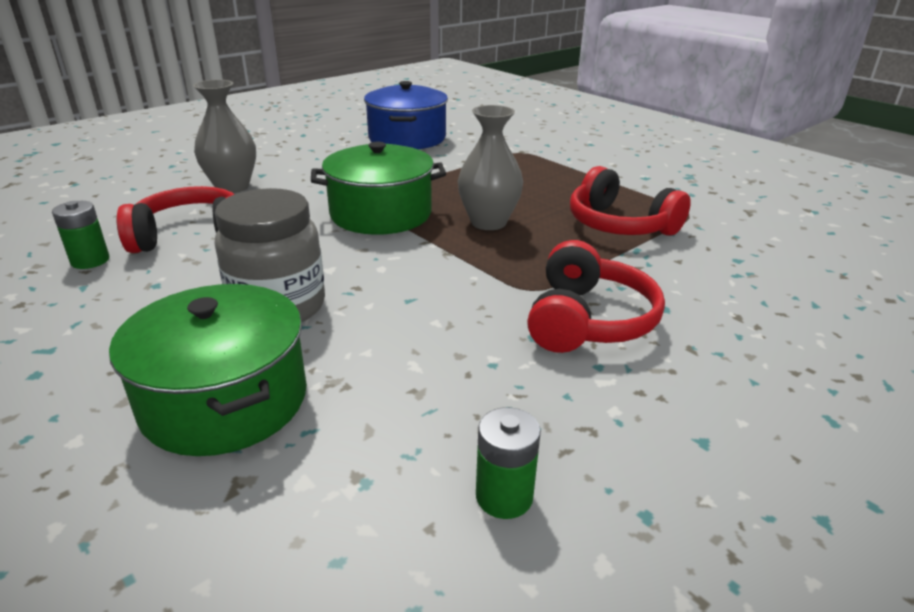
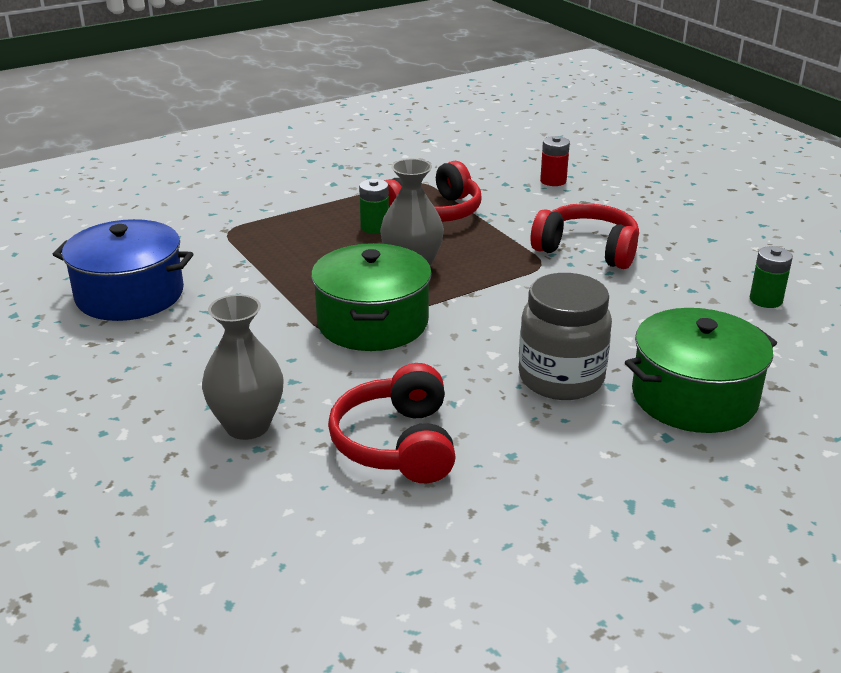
camera: 80 degrees left, 0 degrees up
(90, 260) = (446, 512): green battery -> green battery (374, 227)
(782, 291) = (553, 181): none -> red battery

